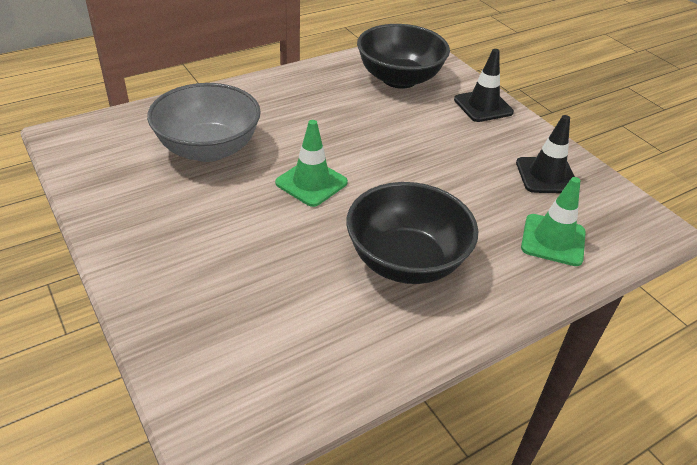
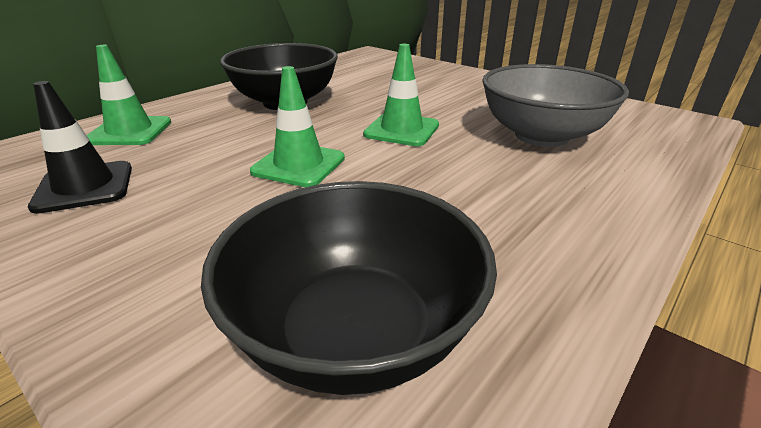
camera: 165 degrees right, 10 degrees down
(406, 162) = (299, 165): none -> green traffic cone
(483, 106) = (133, 298): black traffic cone -> none

